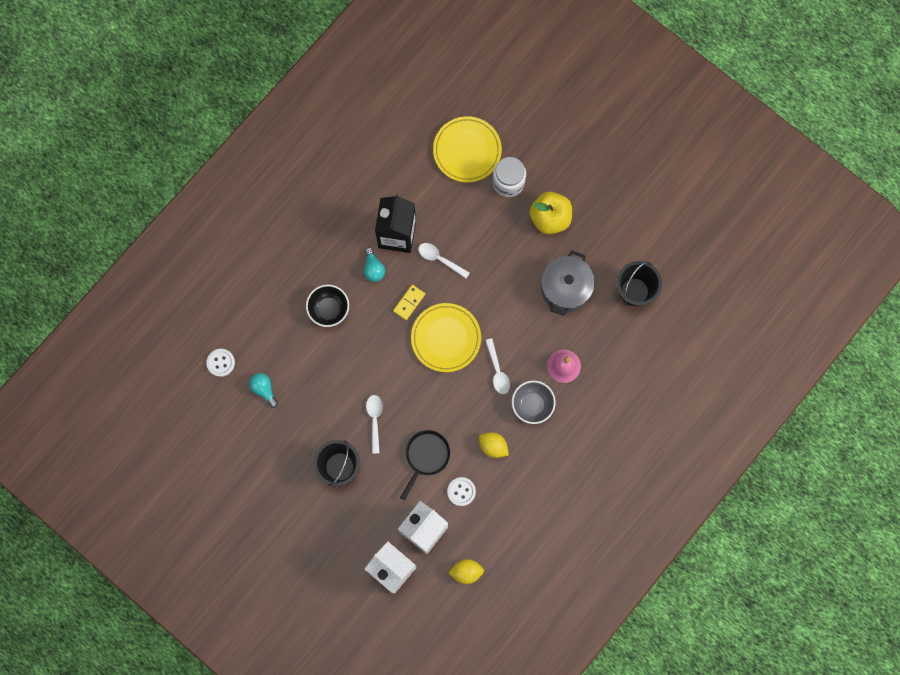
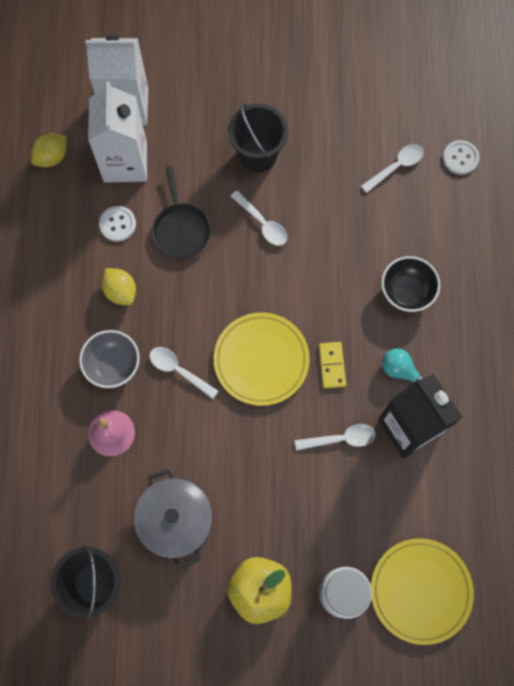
camera: 140 degrees right, 5 degrees down
(264, 389) = (396, 167): turquoise light bulb -> white spoon
(493, 446) = (121, 291): yellow lemon -> yellow lemon turned 60 degrees clockwise

